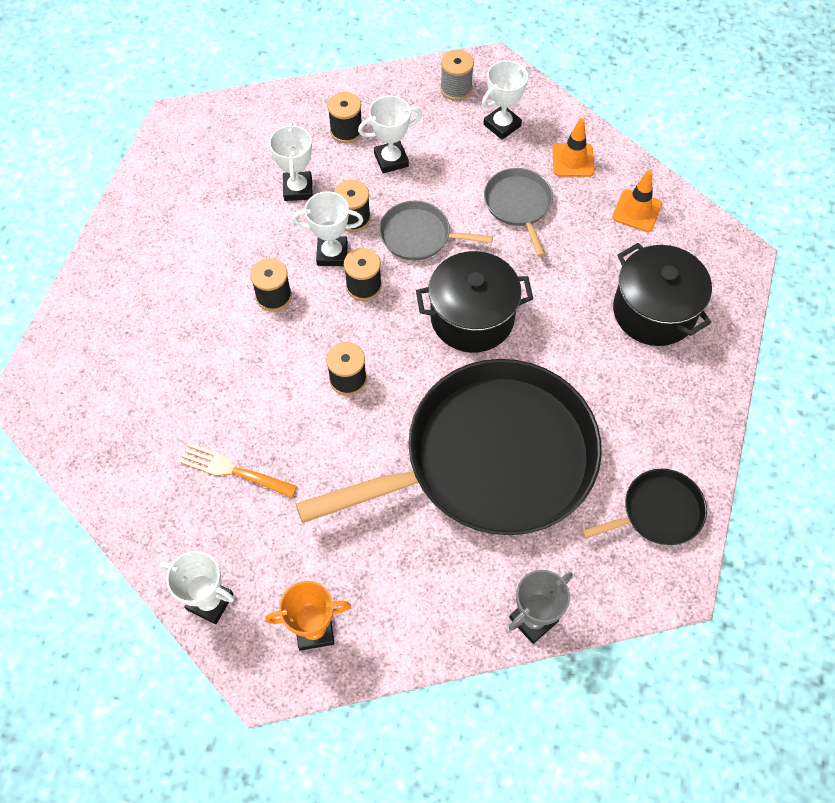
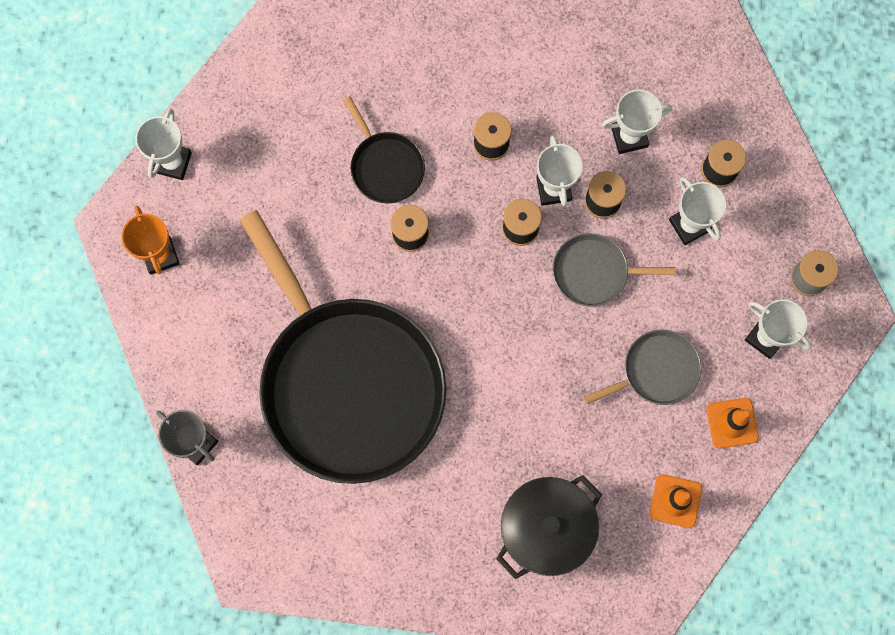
camera: 80 degrees right, 15 degrees up
(233, 470) = (297, 151): orange fork -> none
(419, 236) = (594, 272): grey pan -> grey pan turned 90 degrees counterclockwise
(472, 318) = (503, 342): black pot -> none
(658, 512) = (318, 549): black pan -> black pan (385, 166)

